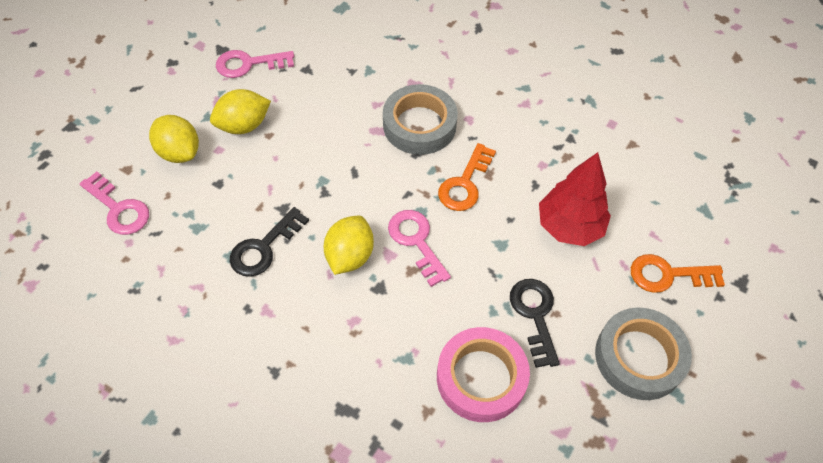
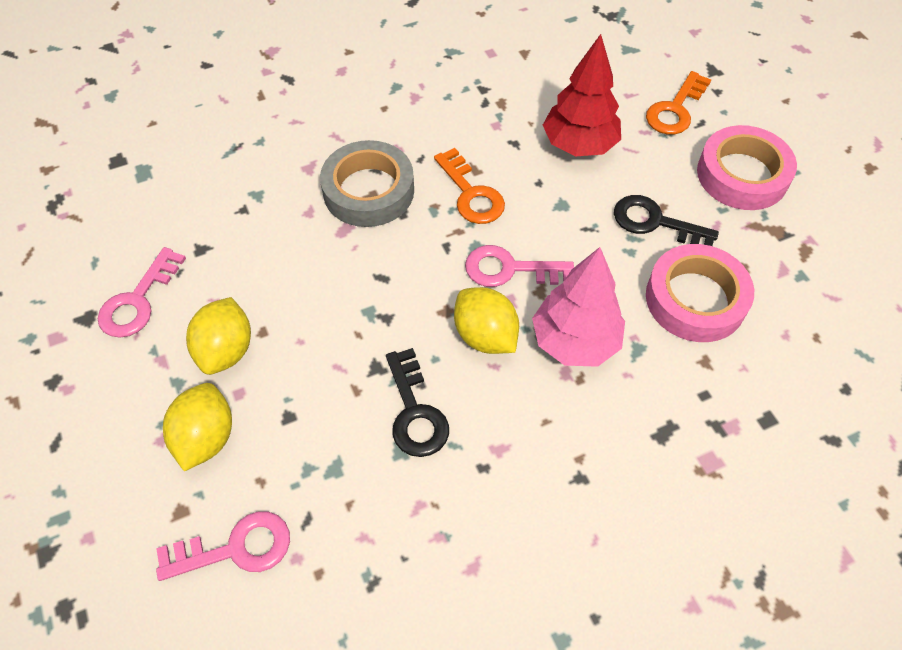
camera: 55 degrees left, 0 degrees up
(179, 152) = (206, 438): yellow lemon -> yellow lemon turned 75 degrees counterclockwise
(383, 314) = (575, 341): none -> pink tree
(639, 357) = (742, 175): grey tape -> pink tape

